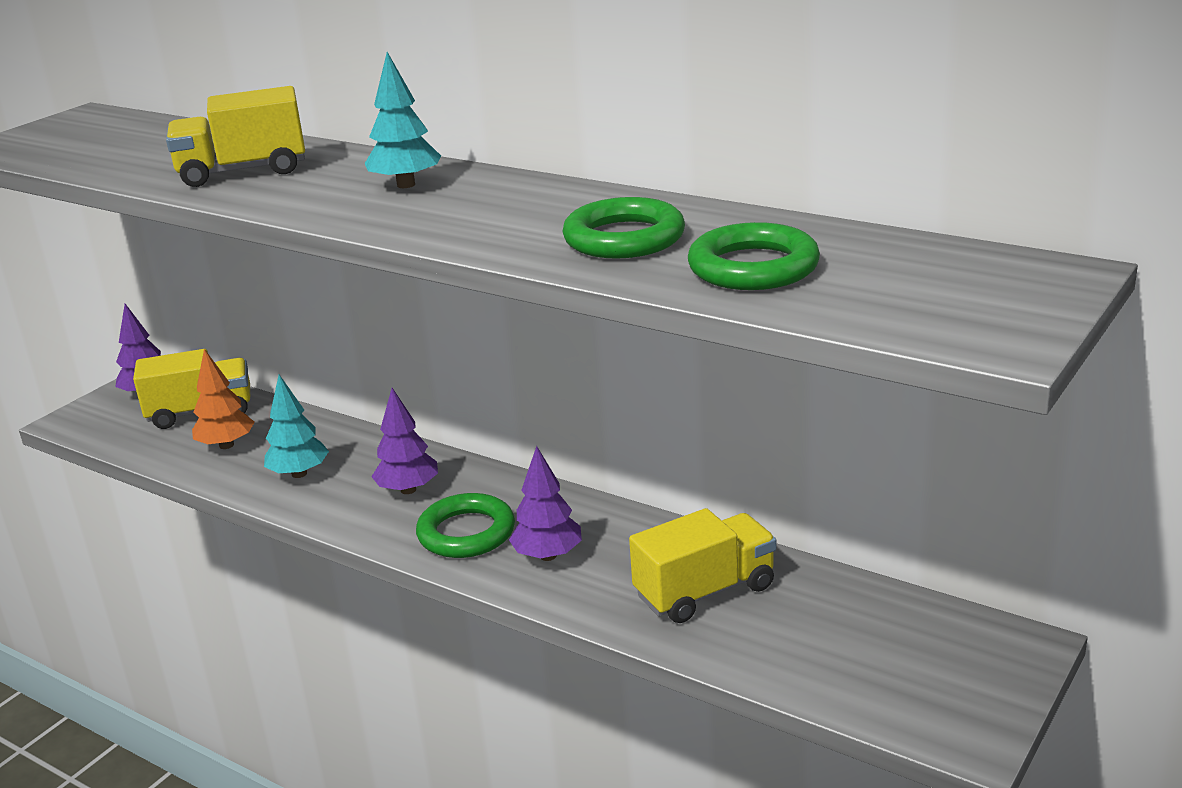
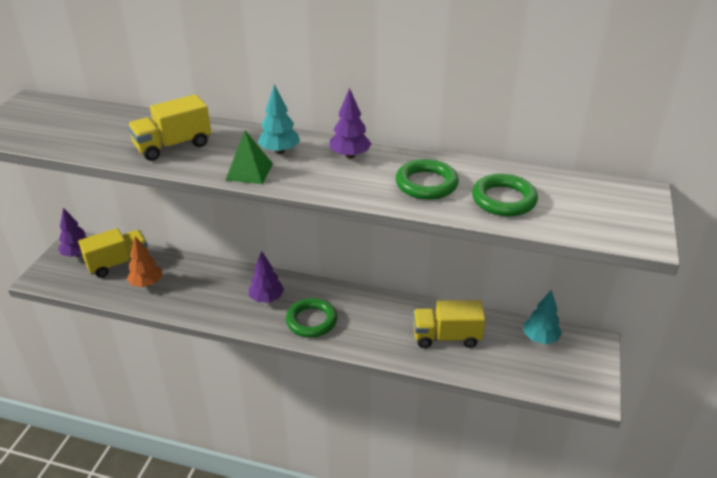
camera: 20 degrees left, 10 degrees up
(299, 474) = (200, 297): turquoise tree -> turquoise tree (540, 338)
(332, 207) = (249, 171): none -> green pyramid
(548, 555) = (360, 328): purple tree -> purple tree (350, 155)
(705, 591) = (446, 337): yellow truck -> yellow truck turned 135 degrees counterclockwise

